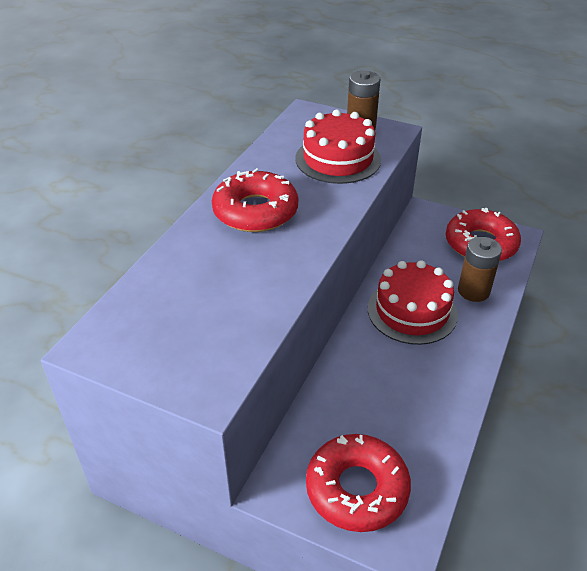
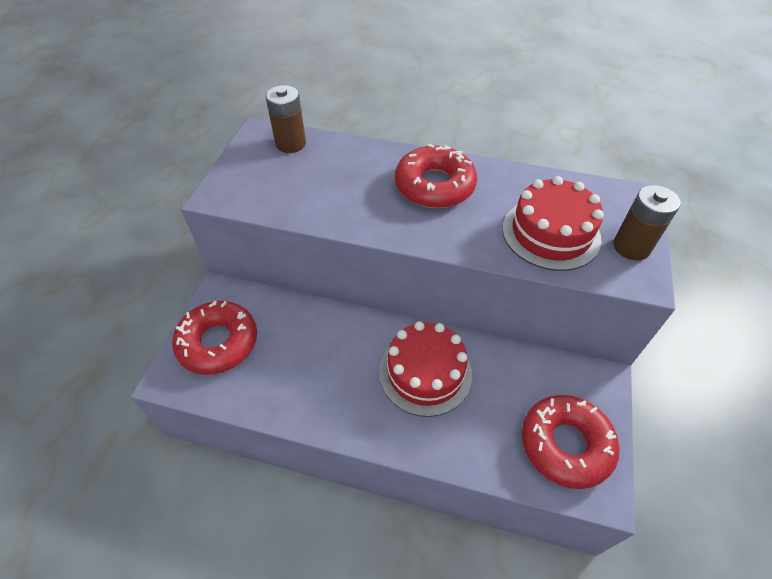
camera: 80 degrees right, 10 degrees up
(473, 291) = (474, 434): brown battery -> brown battery (290, 144)

